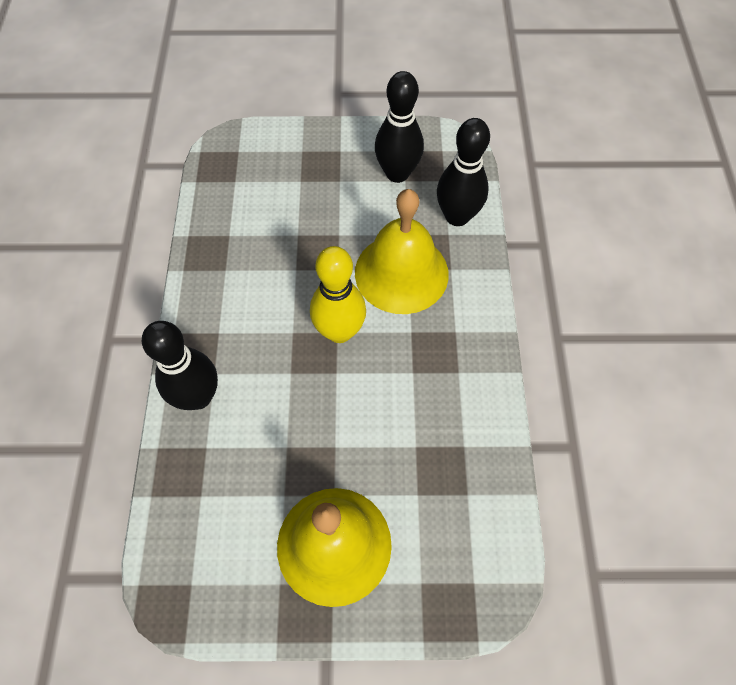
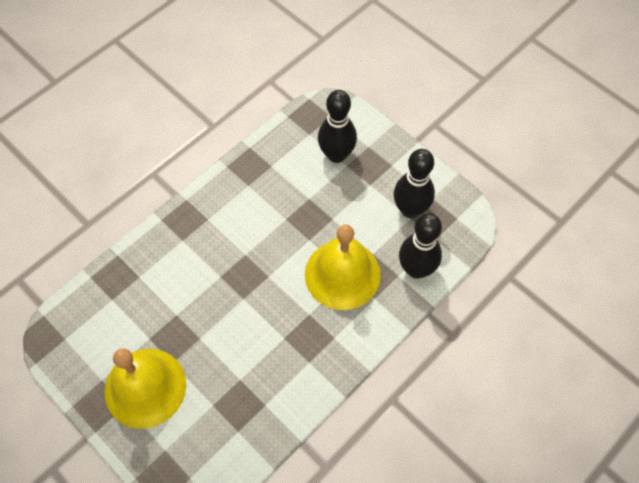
camera: 45 degrees right, 0 degrees up
(198, 397) = (162, 246): black bowling pin -> black bowling pin (336, 155)
(339, 331) = (270, 277): yellow bowling pin -> none

